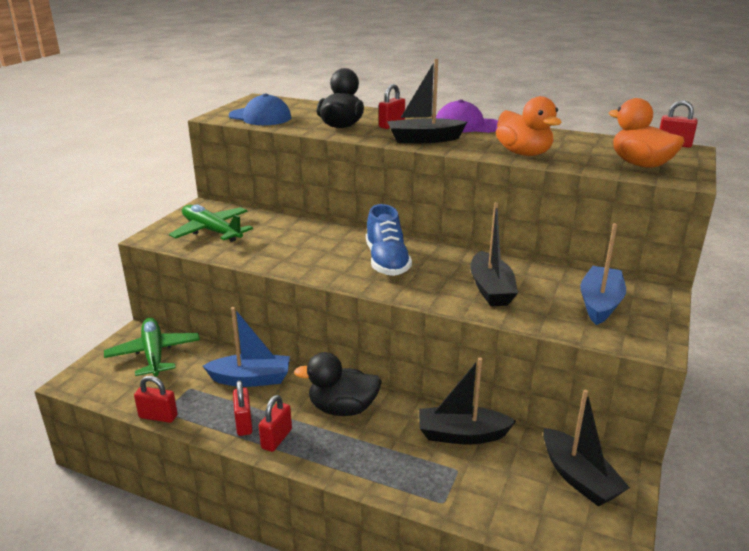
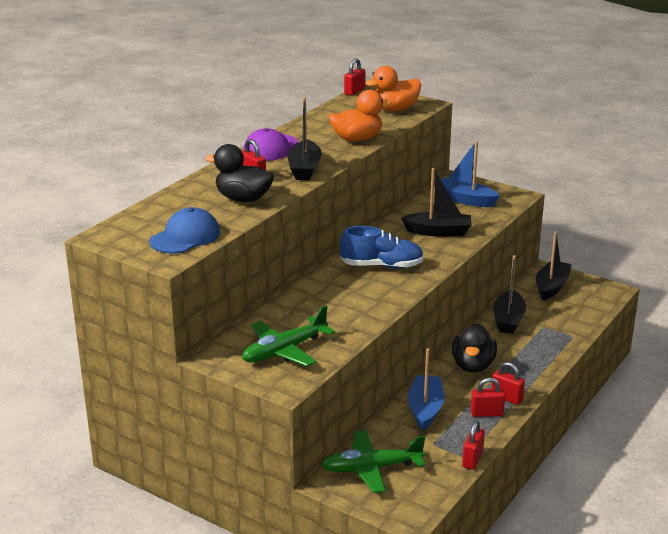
camera: 80 degrees left, 0 degrees up
(579, 478) = (551, 287): black boat -> black boat turned 45 degrees counterclockwise

